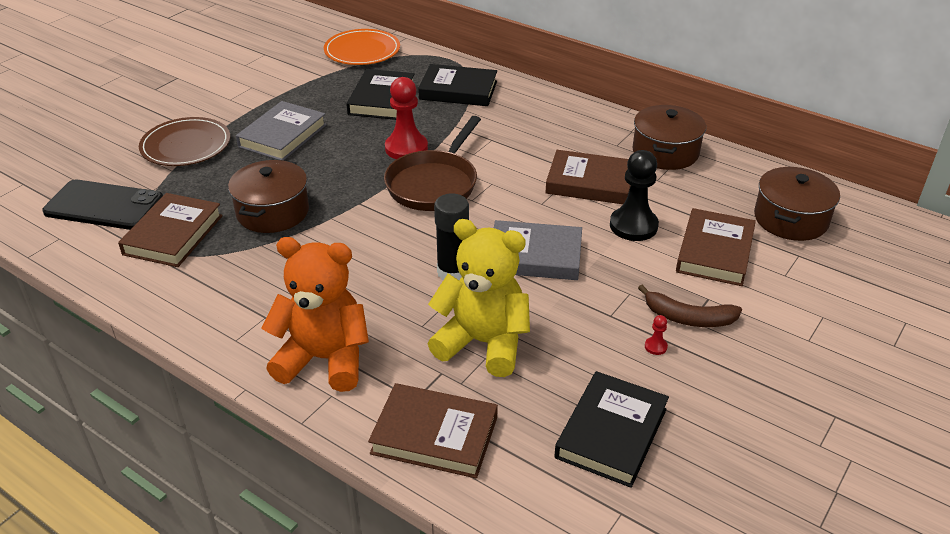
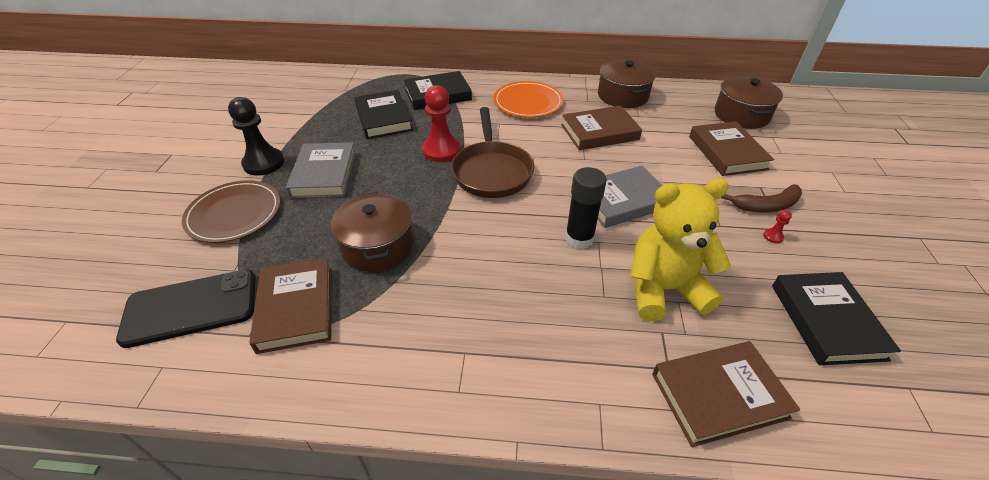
camera: 30 degrees left, 5 degrees up
(324, 359) = (558, 369): orange teddy bear -> none
(362, 51) = (331, 86): orange plate -> orange plate (528, 102)
(633, 226) = (660, 153): black pawn -> black pawn (264, 163)

